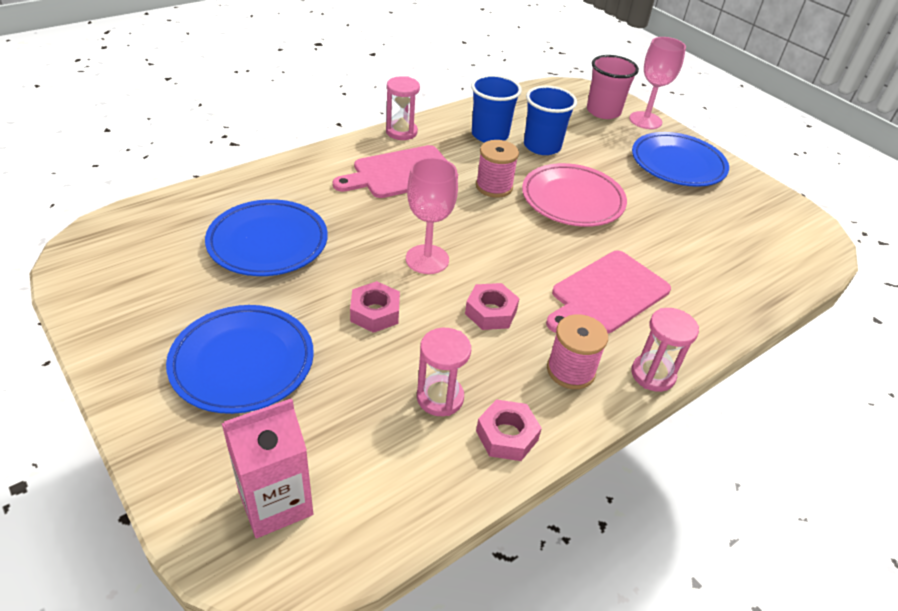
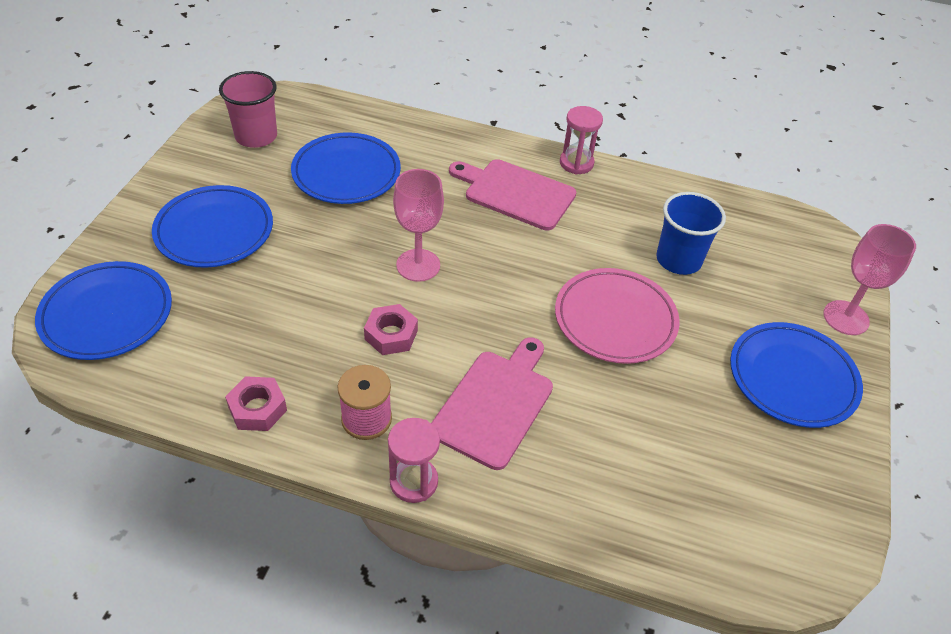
camera: 55 degrees right, 5 degrees up
(275, 502) = (107, 315): pink carton -> blue plate
(375, 312) = (325, 268): pink nut -> none
(440, 397) = (266, 350): pink hourglass -> none
(490, 135) = (648, 217): blue cup -> none
(494, 187) = (568, 257): pink spool -> none
(603, 111) = (812, 277): pink cup -> pink cup (256, 136)
(607, 294) = (495, 404): pink cutting board -> pink cutting board turned 105 degrees clockwise

